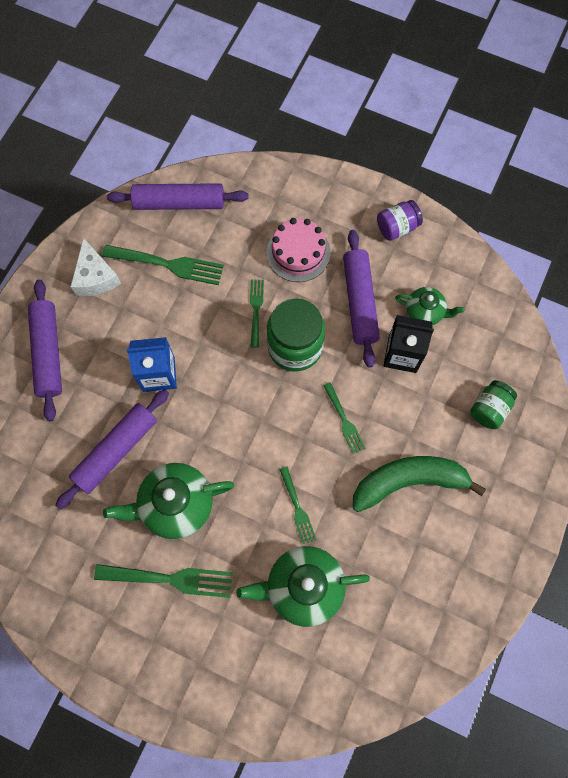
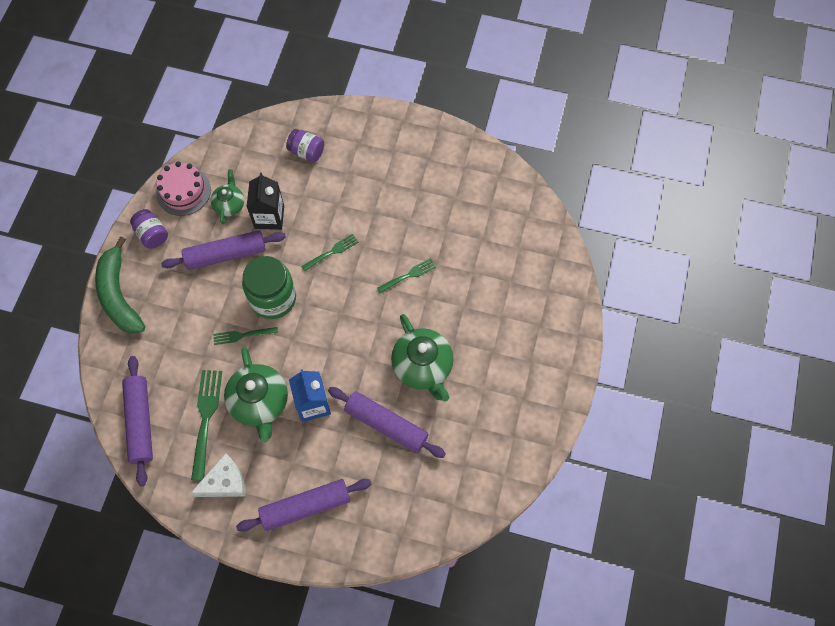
camera: 100 degrees left, 5 degrees down
(170, 579) = (482, 359): green fork -> none
(298, 252) = (183, 310): pink cake -> pink cake (183, 191)
(303, 587) = (467, 262): green teapot -> green teapot (260, 402)
(409, 481) = (373, 200): green banana -> green banana (119, 295)
(489, 409) = (306, 152): green jar -> purple jar

